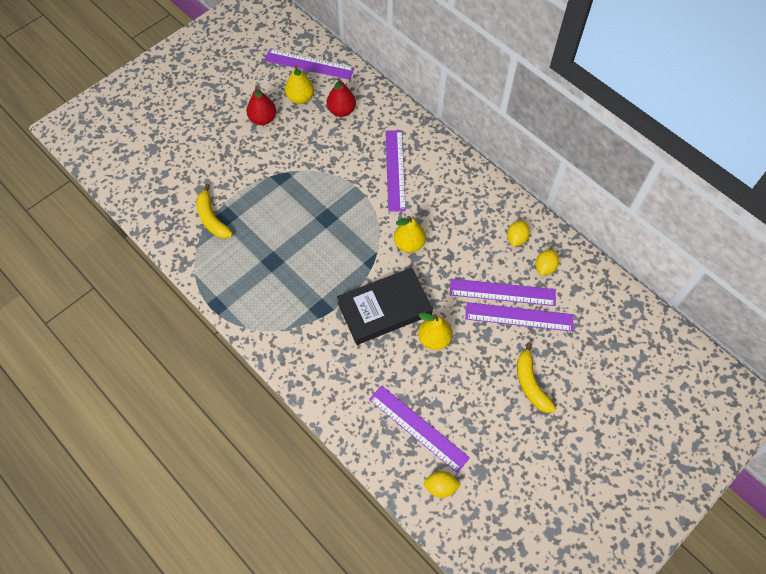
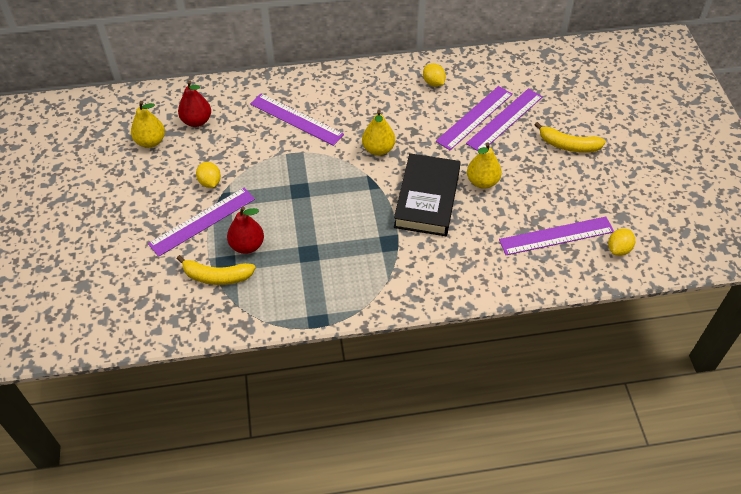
camera: 55 degrees left, 10 degrees down
(263, 119) = (144, 180): red pear -> red pear (247, 245)
(309, 64) = (120, 116): purple ruler -> purple ruler (202, 221)
(545, 267) = (473, 81): yellow lemon -> yellow lemon (210, 182)

